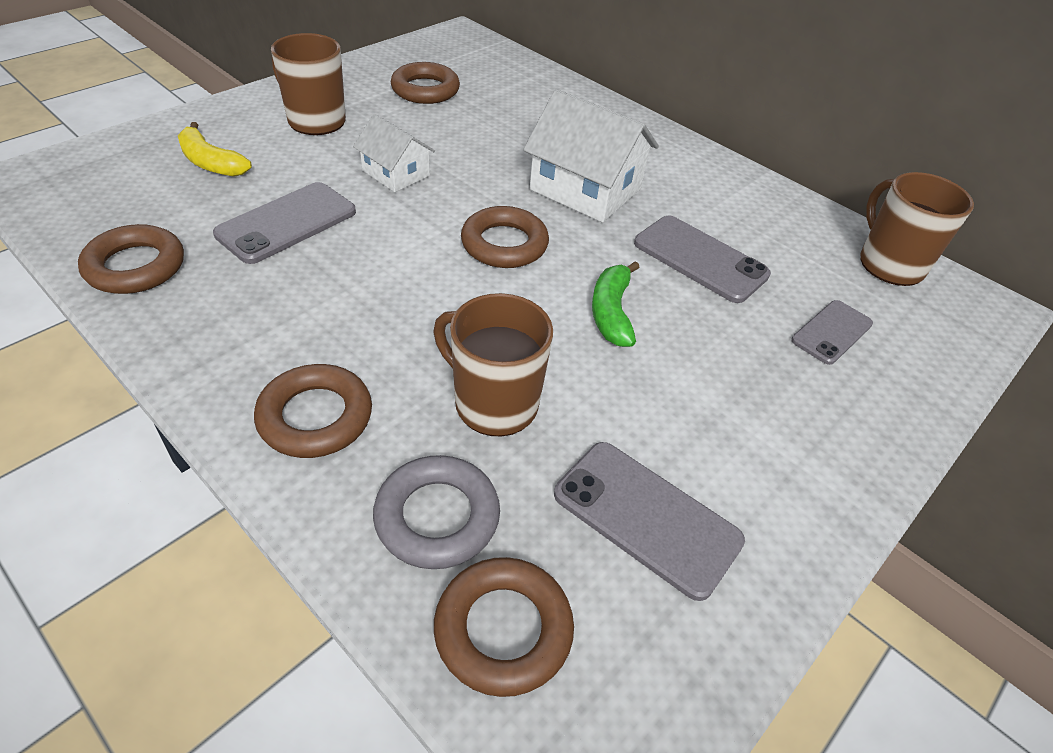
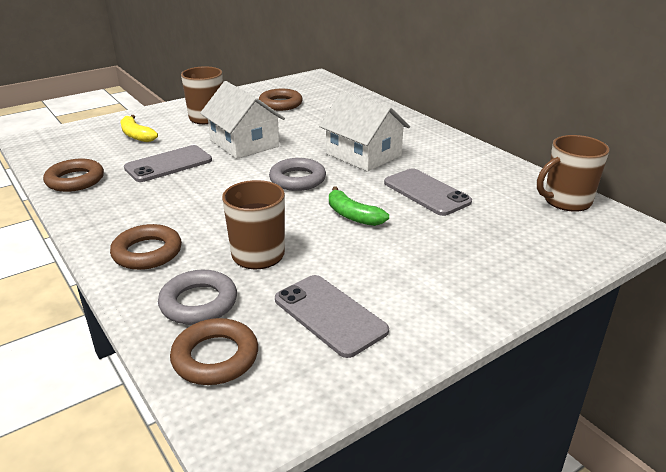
camera: 15 degrees right, 15 degrees down
(396, 173) = (244, 143): white house -> white house, size x1.70
(504, 244) = (297, 179): brown ring -> grey ring
(611, 312) = (353, 215): green banana -> green banana turned 60 degrees counterclockwise
(832, 332) = (504, 234): grey phone -> none
(889, 264) = (566, 201): brown mug -> brown mug turned 105 degrees counterclockwise

